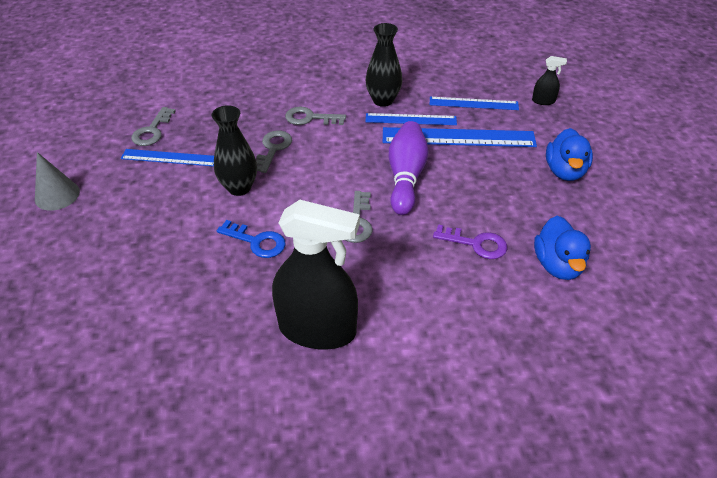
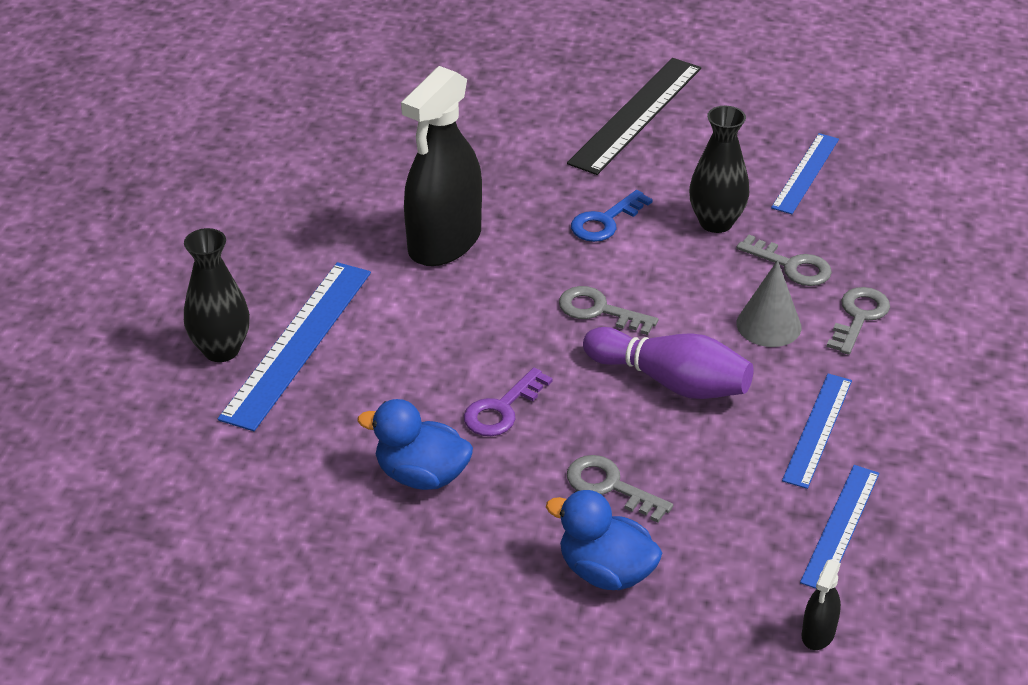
camera: 110 degrees right, 5 degrees down
(57, 195) = (762, 85): grey cone -> grey cone (768, 325)
(108, 256) = (636, 115): none -> black ruler
(152, 131) = (875, 164): grey key -> grey key (610, 486)
(383, 100) = (885, 411): black vase -> black vase (221, 350)
(458, 137) = (746, 471): blue ruler -> blue ruler (298, 343)

